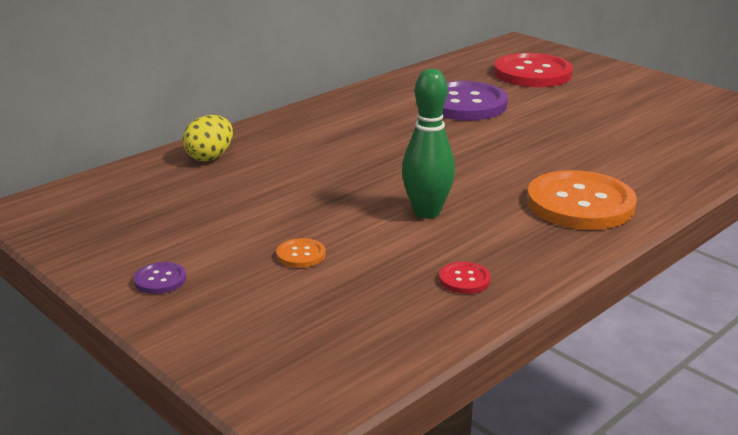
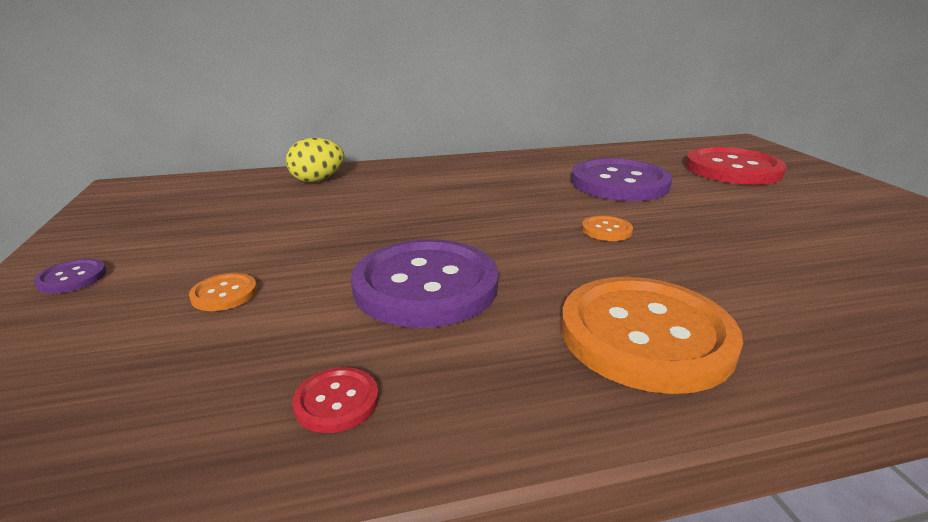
camera: 30 degrees right, 0 degrees up
(427, 212) = (425, 285): green bowling pin -> purple button
(495, 145) = (606, 230): none -> orange button

